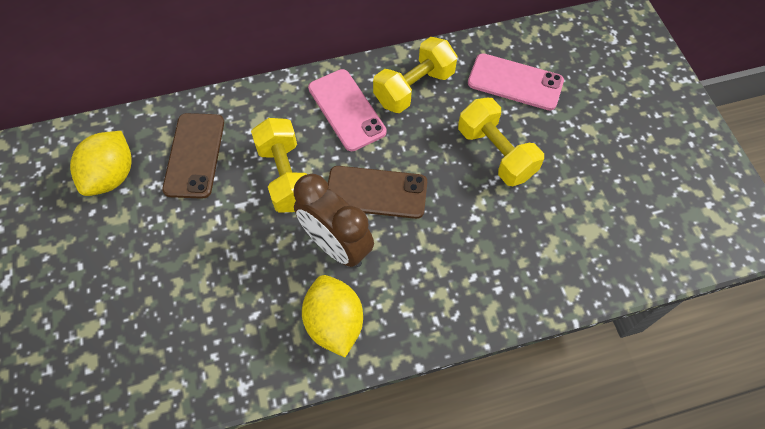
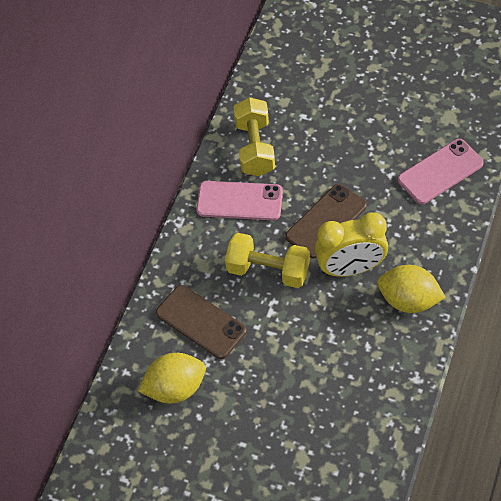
camera: 50 degrees left, 5 degrees down
(112, 176) = (175, 388): yellow lemon -> yellow lemon turned 75 degrees counterclockwise
(336, 246) = (350, 268): brown clock -> yellow clock
(496, 153) = (350, 132): yellow dumbbell -> none
(515, 82) = (300, 84): pink phone -> pink phone (440, 171)

